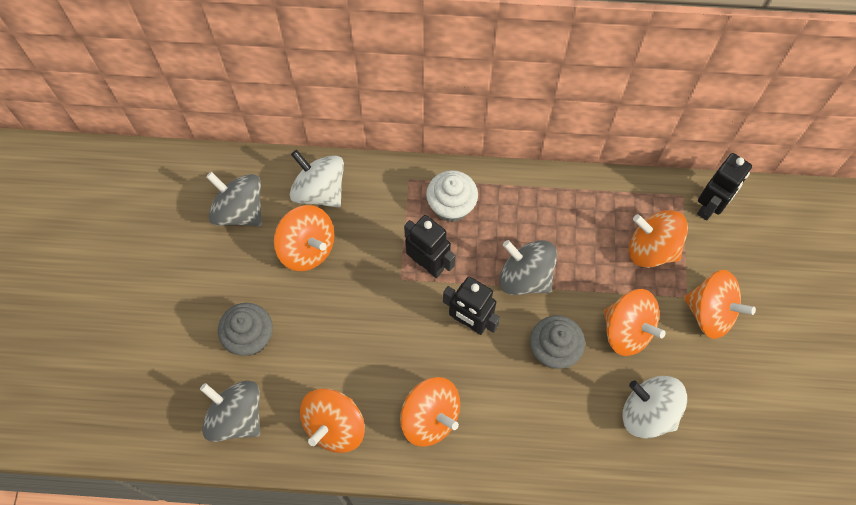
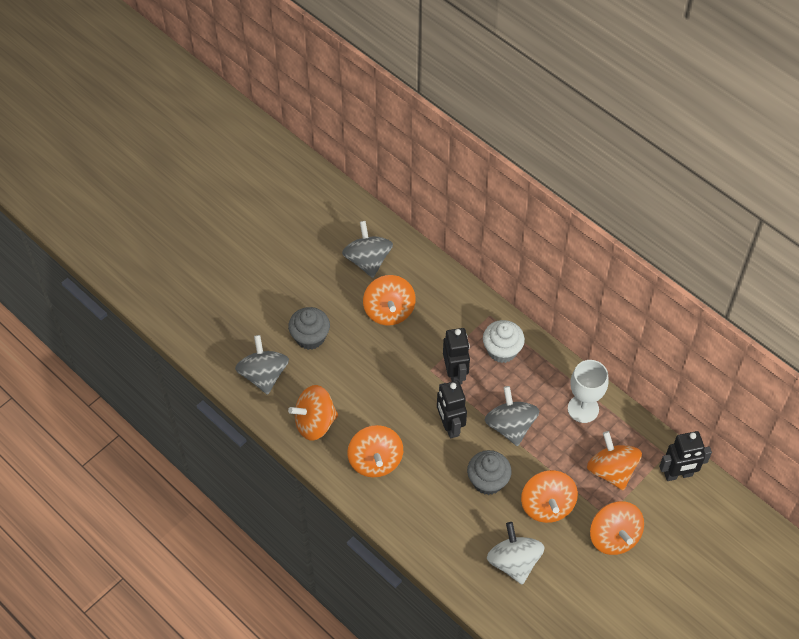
camera: 40 degrees right, 10 degrees down
(319, 190) = (427, 283): white spinning top -> none
(574, 207) = (583, 409): none -> white goblet

